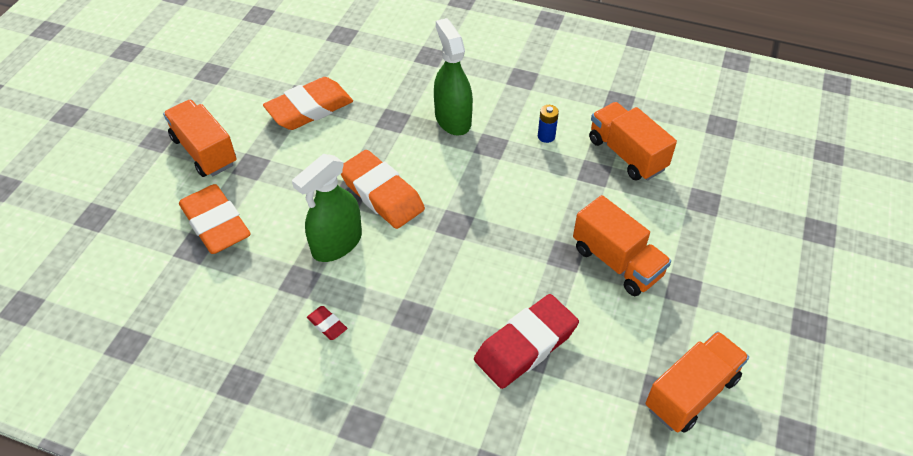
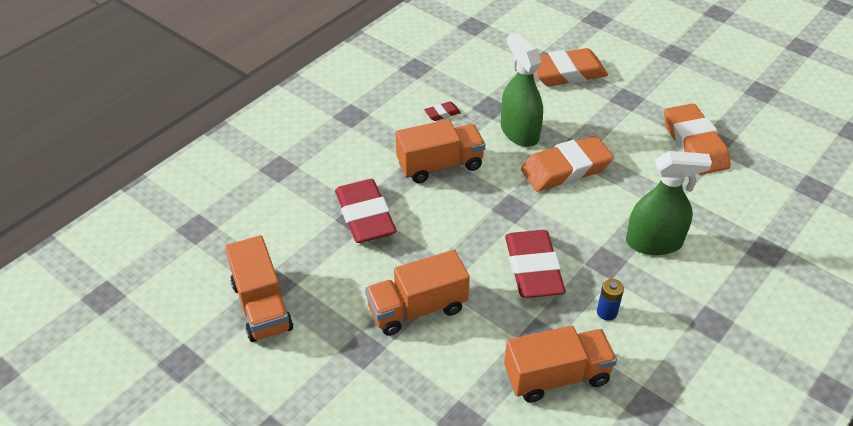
camera: 110 degrees right, 5 degrees down
(204, 151) = (653, 76): orange truck -> orange truck (440, 165)
(525, 191) = (533, 269): none -> red eraser

